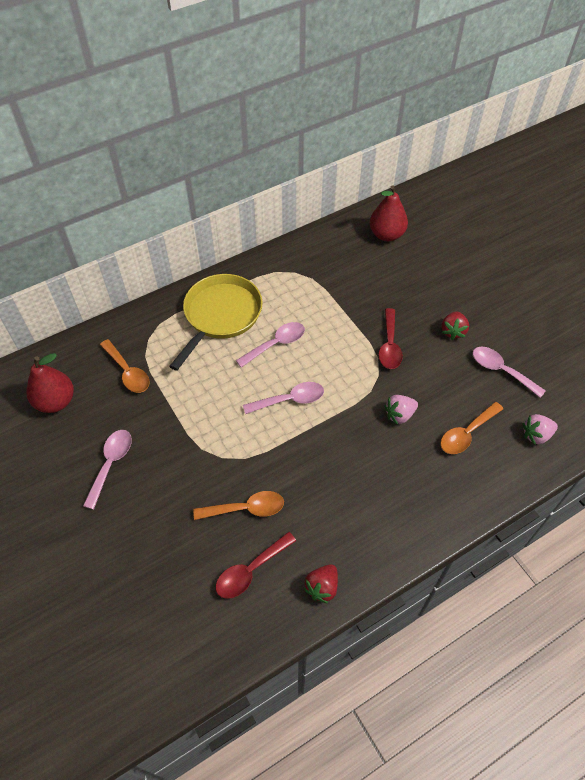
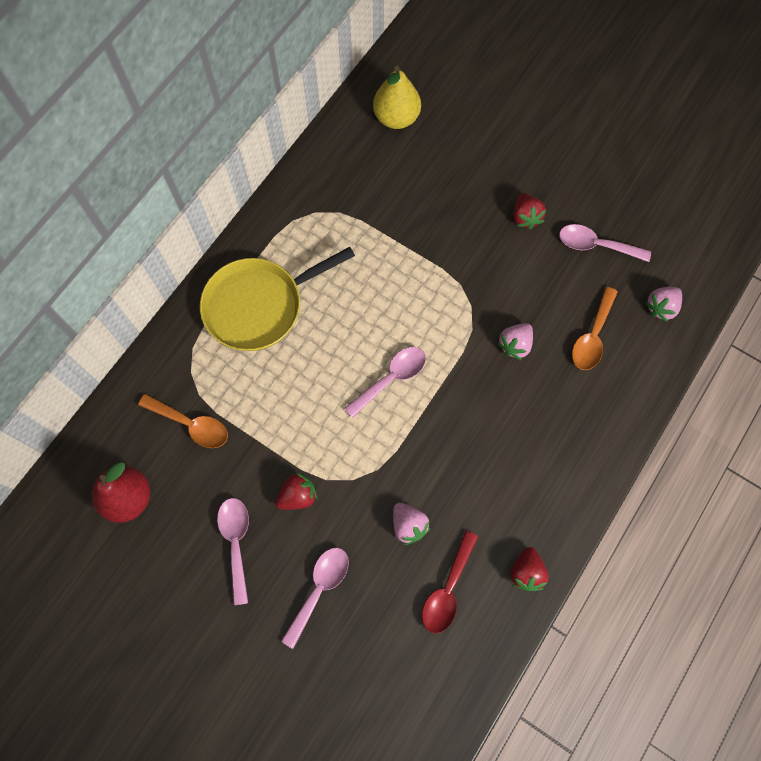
camera: 25 degrees left, 15 degrees up
(174, 451) = (298, 496): none -> red strawberry
(220, 315) = (259, 306): yellow pan -> yellow pan turned 120 degrees counterclockwise
(246, 509) = (408, 525): orange spoon -> pink strawberry
(276, 344) = (341, 316): pink spoon -> pink spoon (319, 589)
(386, 235) = (396, 118): red pear -> yellow pear
(389, 345) = (466, 264): red spoon -> none

